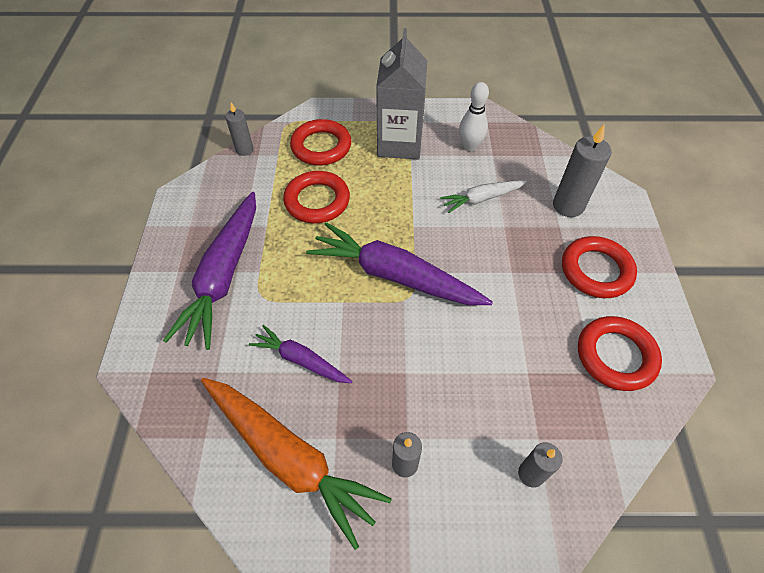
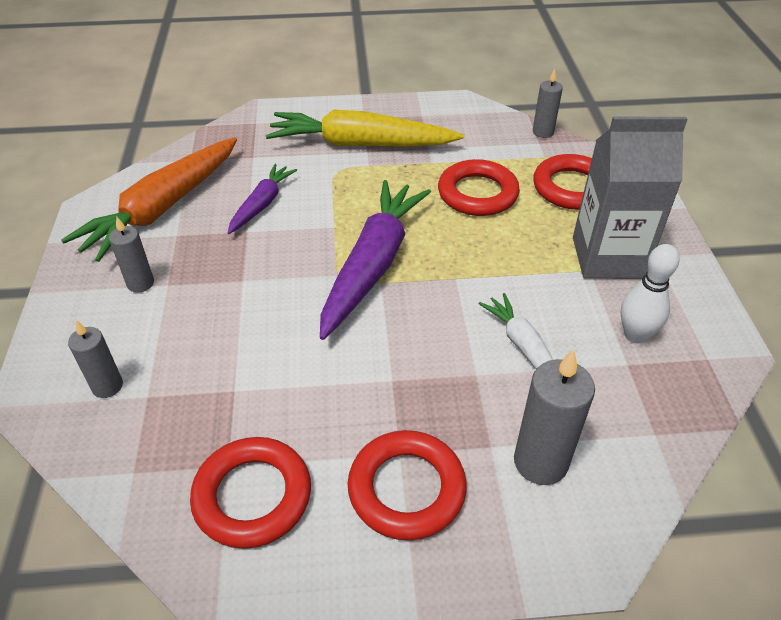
camera: 85 degrees right, 10 degrees down
(224, 276) = (360, 144): purple carrot -> yellow carrot

